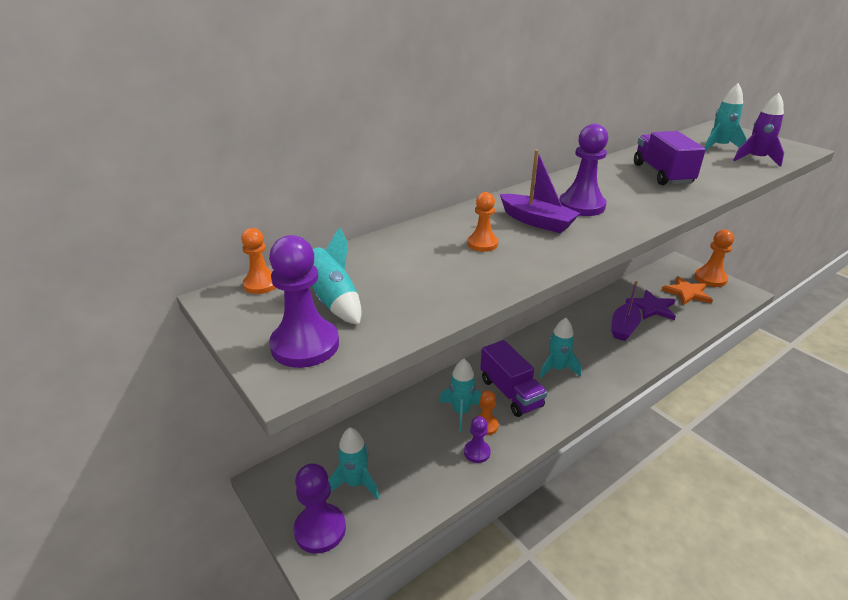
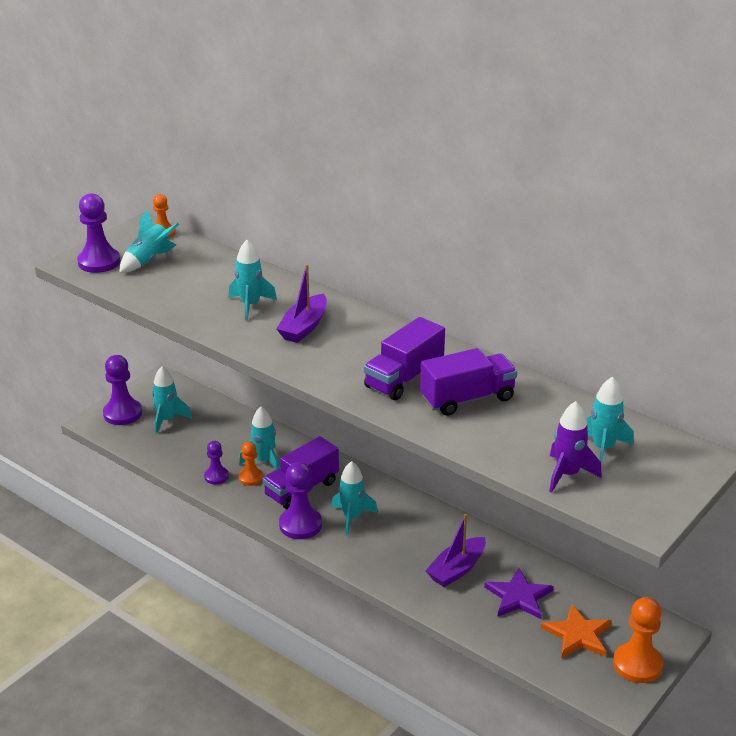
camera: 75 degrees right, 0 degrees up
(482, 244) = (250, 305): orange pawn -> turquoise rocket
(581, 206) = (350, 349): purple pawn -> purple pawn (300, 525)
(624, 327) = (456, 569): purple boat -> purple boat turned 60 degrees counterclockwise
(633, 191) = (404, 378): none -> purple truck

